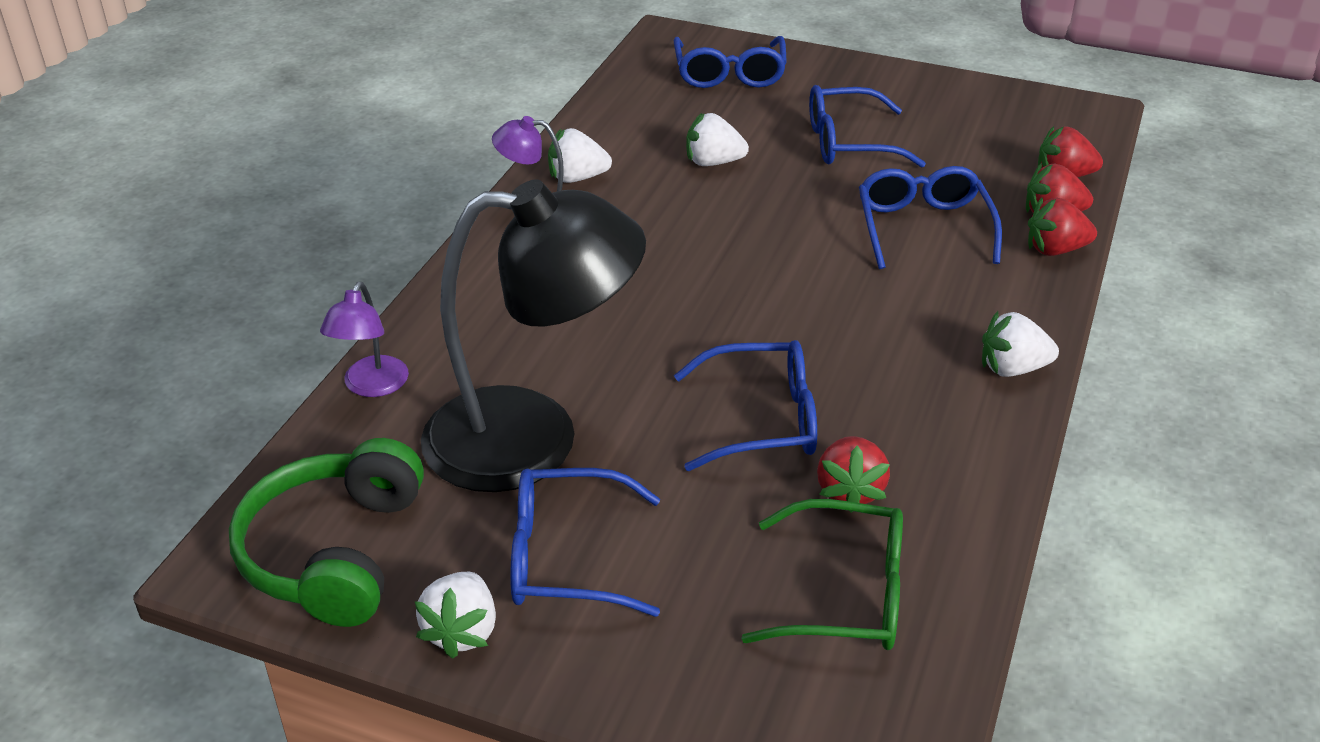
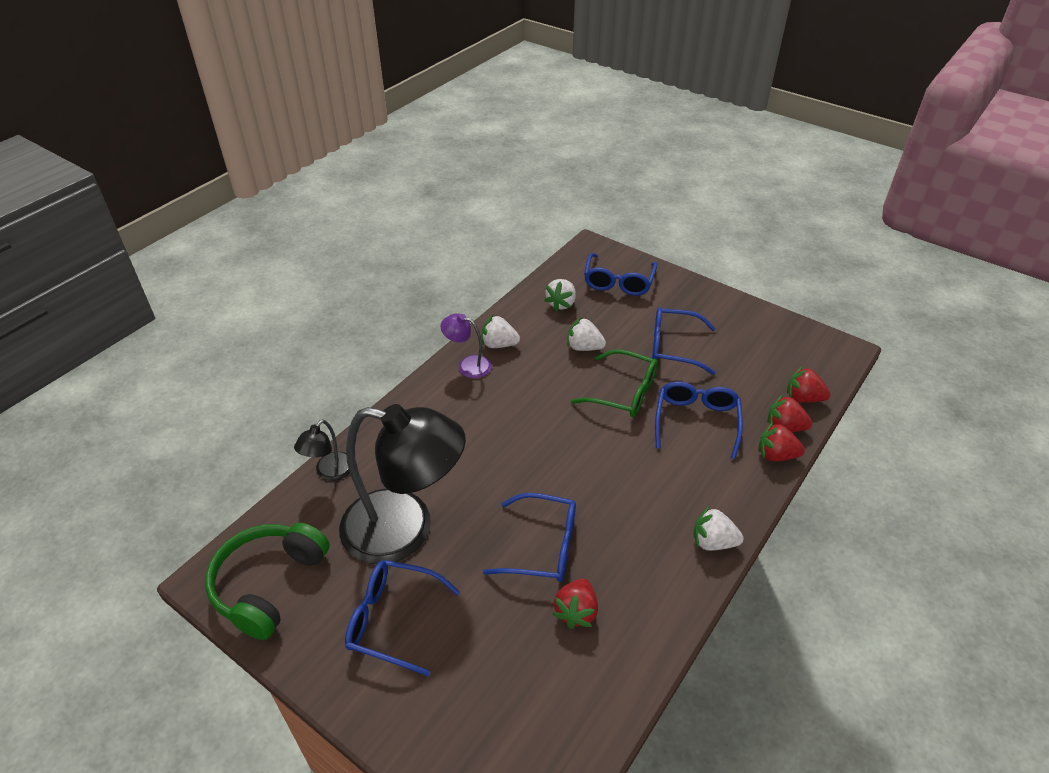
camera: 15 degrees right, 5 degrees up
(371, 386) = (330, 472): purple lamp -> black lamp
(462, 631) = (317, 657): white strawberry -> white strawberry (561, 304)
(846, 594) = (545, 688): green glasses -> green glasses (624, 393)

